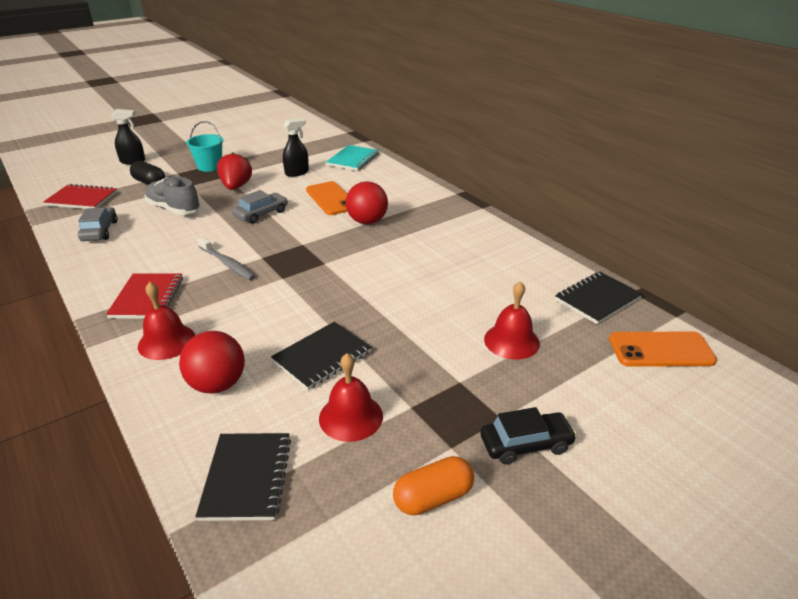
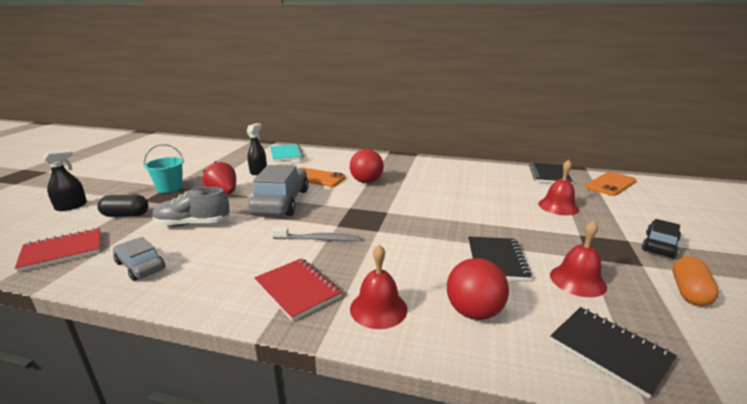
camera: 40 degrees left, 10 degrees down
(261, 214) = (281, 202): grey car -> grey car, size x1.78

